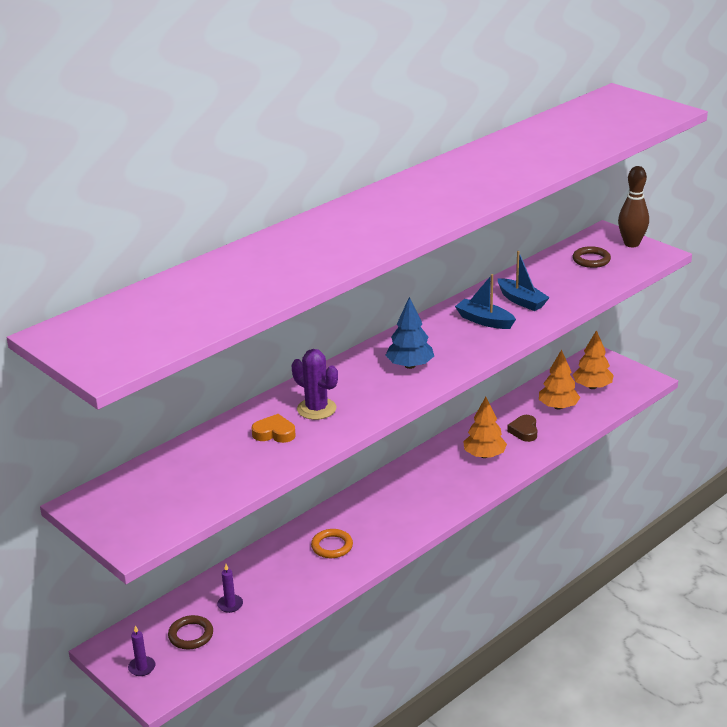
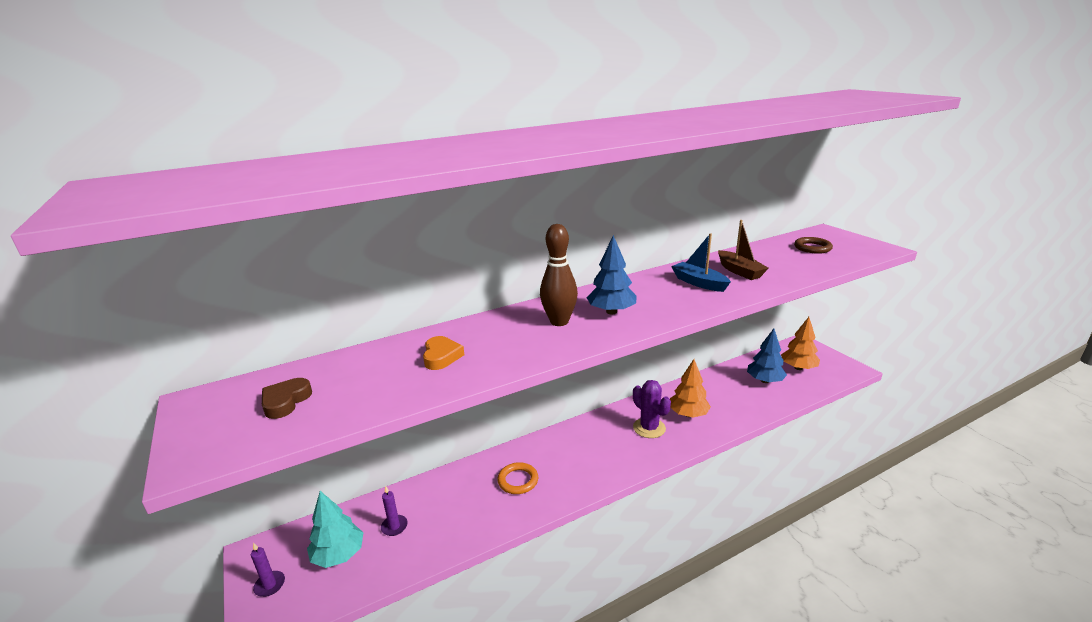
camera: 15 degrees right, 5 degrees down
(191, 635) = (338, 555): brown ring -> turquoise tree
(274, 433) = (441, 356): orange heart -> orange heart turned 60 degrees clockwise
(316, 409) = (498, 339): purple cactus -> purple cactus (649, 428)
(521, 301) = (739, 271): blue boat -> brown boat
(524, 431) = (730, 397): brown heart -> brown heart (285, 401)
(558, 407) = (764, 381): orange tree -> blue tree
(631, 244) = (852, 240): brown bowling pin -> brown bowling pin (559, 322)

